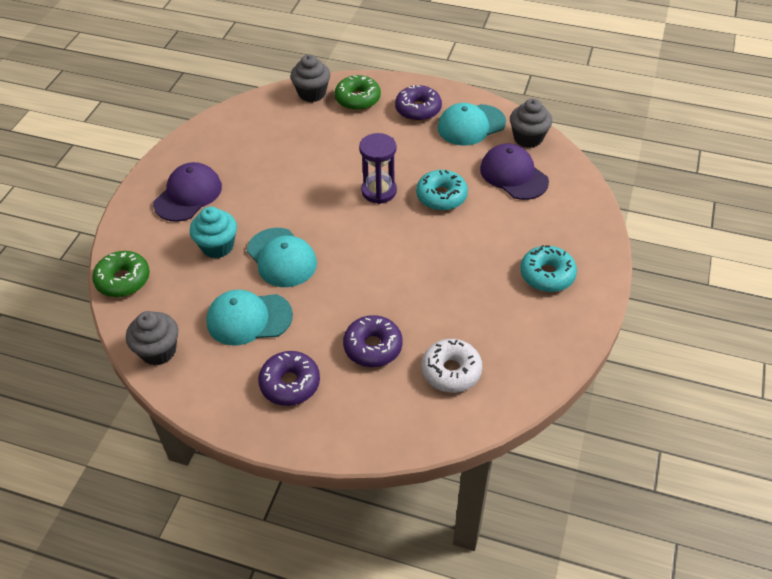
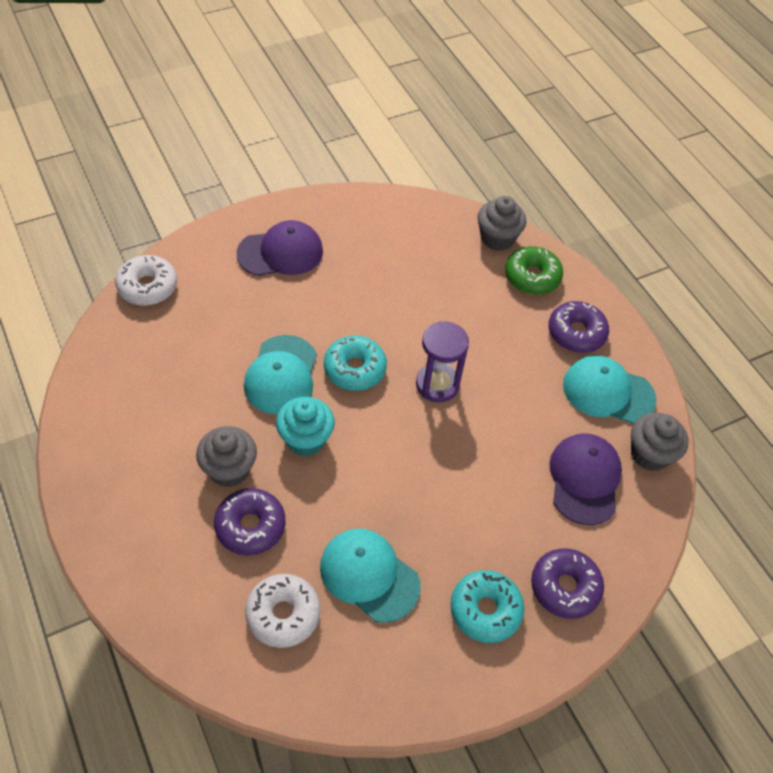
camera: 40 degrees right, 5 degrees up
(123, 280) = (148, 287): green donut -> white donut
(158, 351) = (99, 371): grey cupcake -> grey cupcake (229, 469)
(217, 246) = (246, 319): turquoise cupcake -> turquoise cupcake (305, 439)
(249, 319) = (191, 406): turquoise cap -> turquoise cap (369, 575)
(290, 383) = (151, 494): purple donut -> purple donut (564, 587)
(441, 196) = (487, 439): turquoise donut -> turquoise donut (354, 369)

